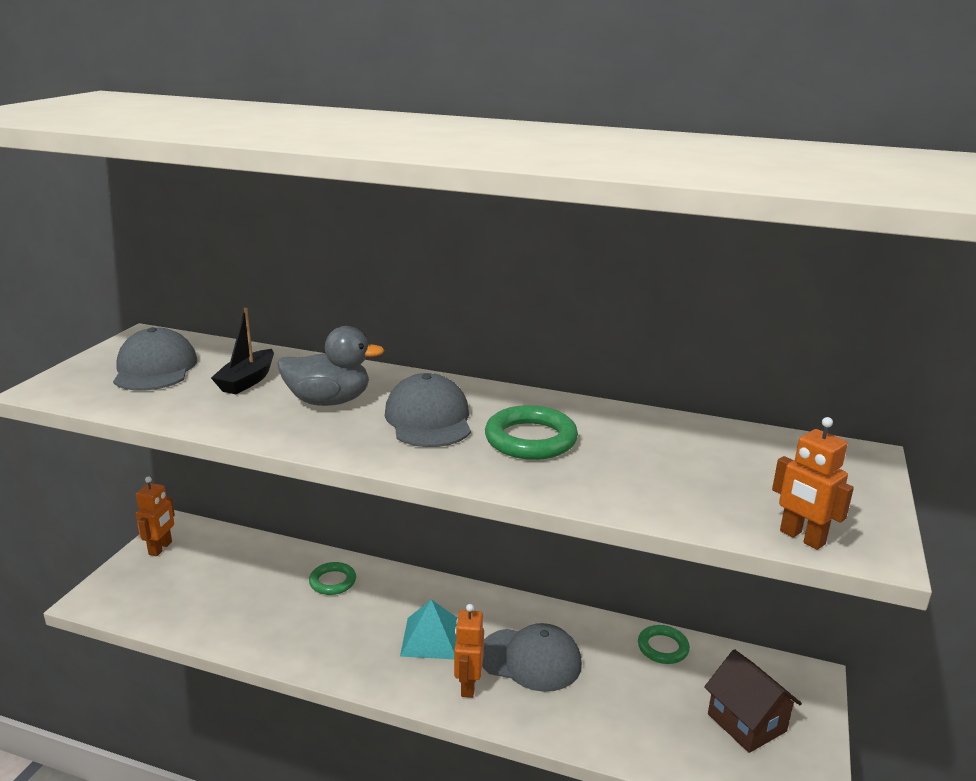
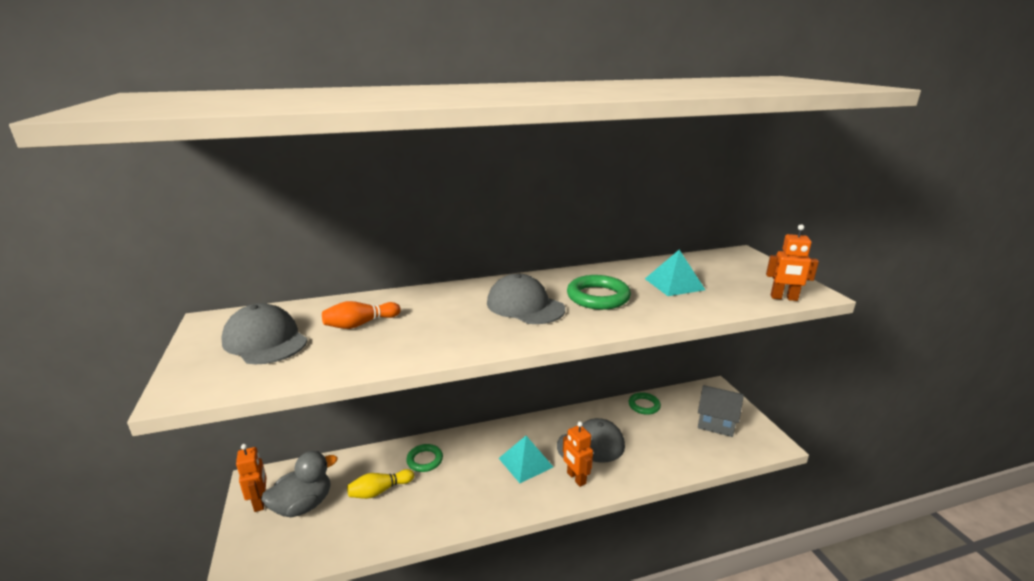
camera: 35 degrees left, 0 degrees up
(247, 381) = (360, 324): black boat -> orange bowling pin
(261, 590) = (380, 491): none -> yellow bowling pin
(329, 401) = (444, 317): grey duck -> grey duck (303, 505)
(664, 459) = (674, 284): none -> turquoise pyramid
(746, 722) = (716, 423): brown house -> grey house

